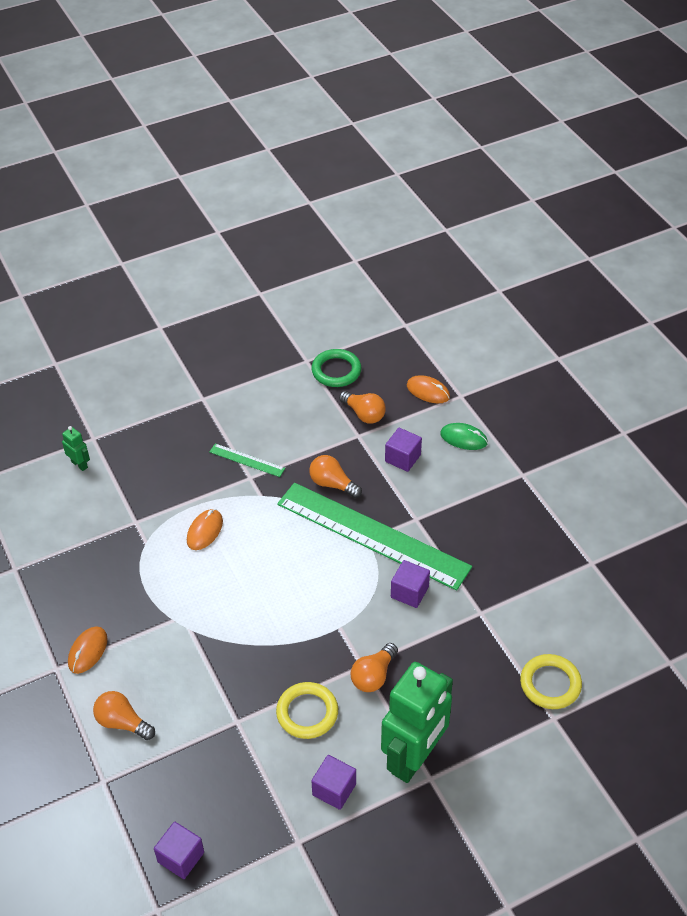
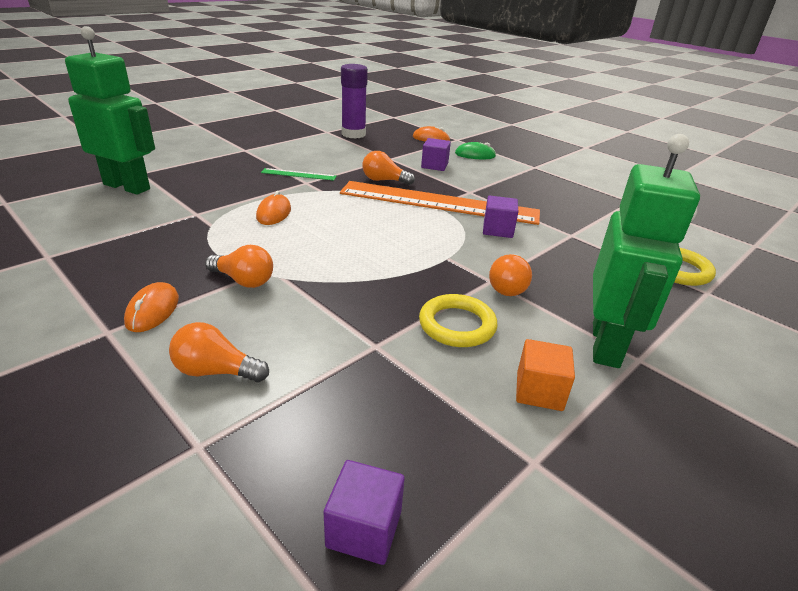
camera: 20 degrees left, 15 degrees down
(79, 464) = (127, 186): green robot -> green robot, size x2.47
(334, 789) = (539, 391): purple cube -> orange cube
(336, 371) = (353, 134): green ring -> purple glue stick
(364, 414) = (388, 149): orange light bulb -> orange light bulb (244, 280)
(372, 535) = (438, 202): green ruler -> orange ruler

